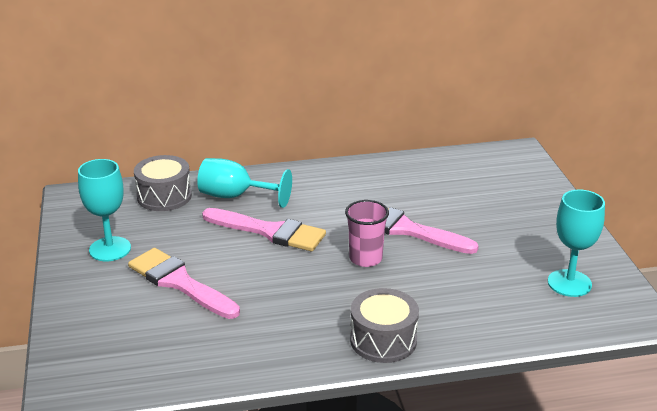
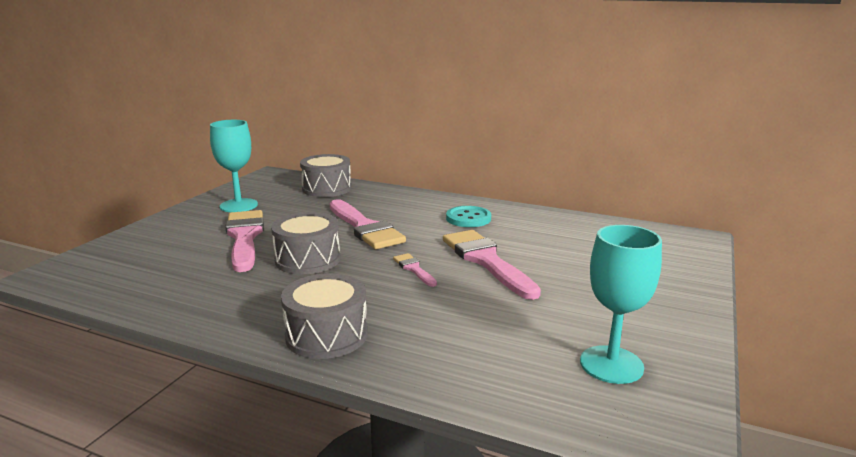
camera: 35 degrees right, 10 degrees down
(235, 196) = (376, 201): turquoise goblet -> none
(271, 283) = (308, 259): none -> grey drum
(340, 189) = (468, 218): none -> turquoise button
(365, 258) = (414, 269): pink cup -> pink brush

